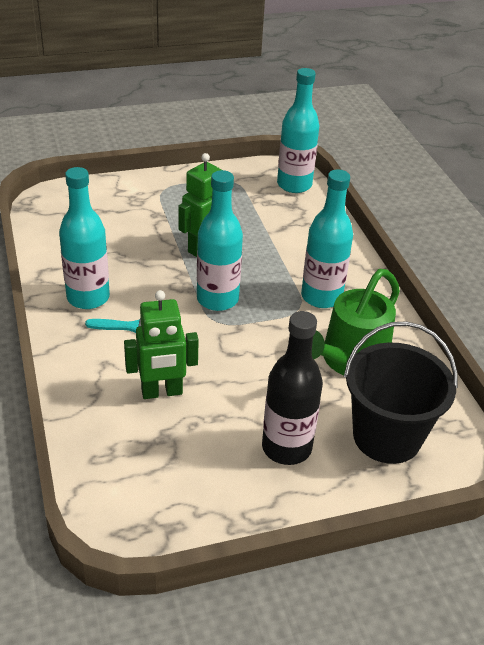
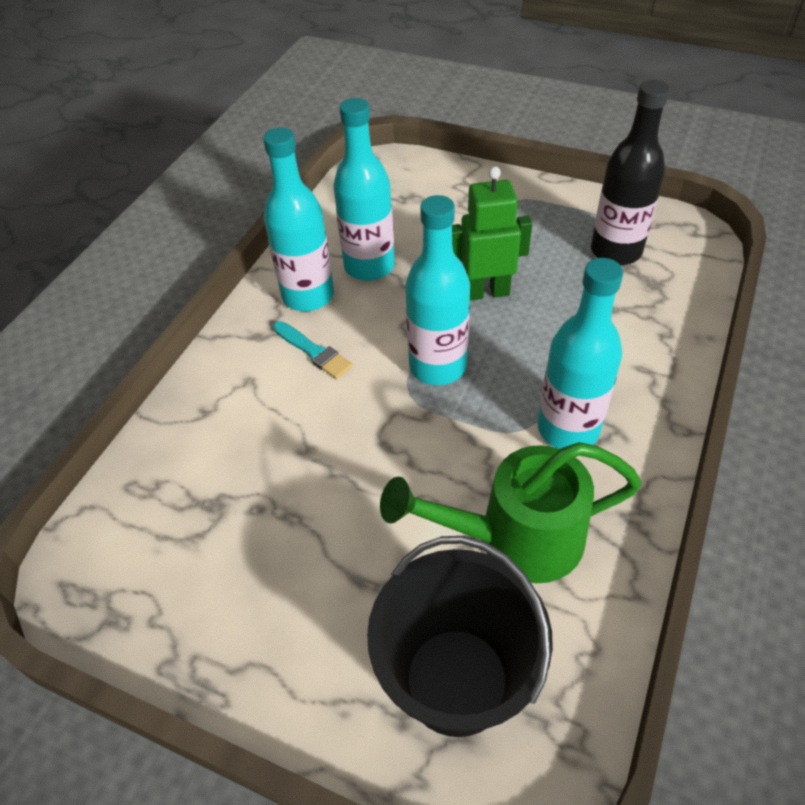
camera: 45 degrees right, 10 degrees up
(162, 392) = (266, 448): green robot -> none
(286, 448) = (322, 608): black bottle -> black bottle (616, 251)
(294, 185) = (685, 257): turquoise bottle -> turquoise bottle (369, 266)

